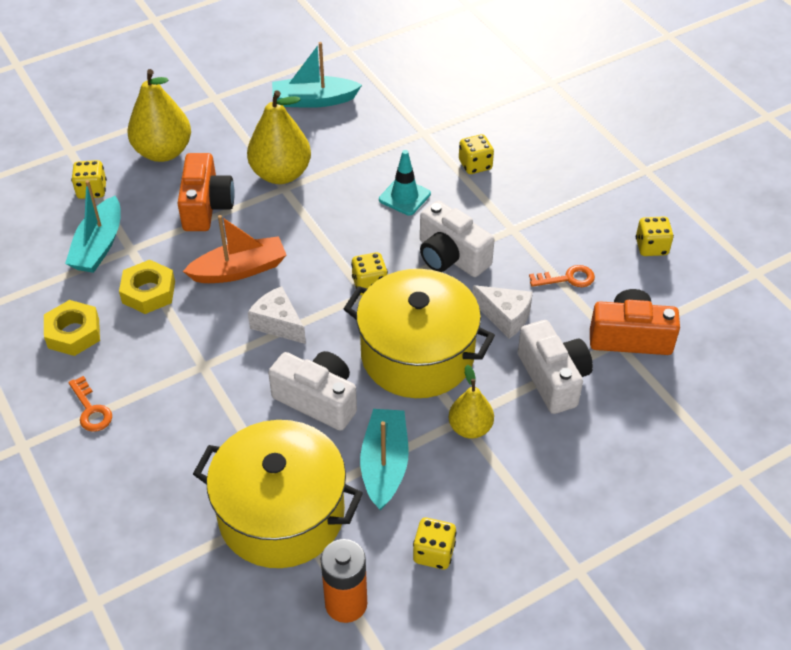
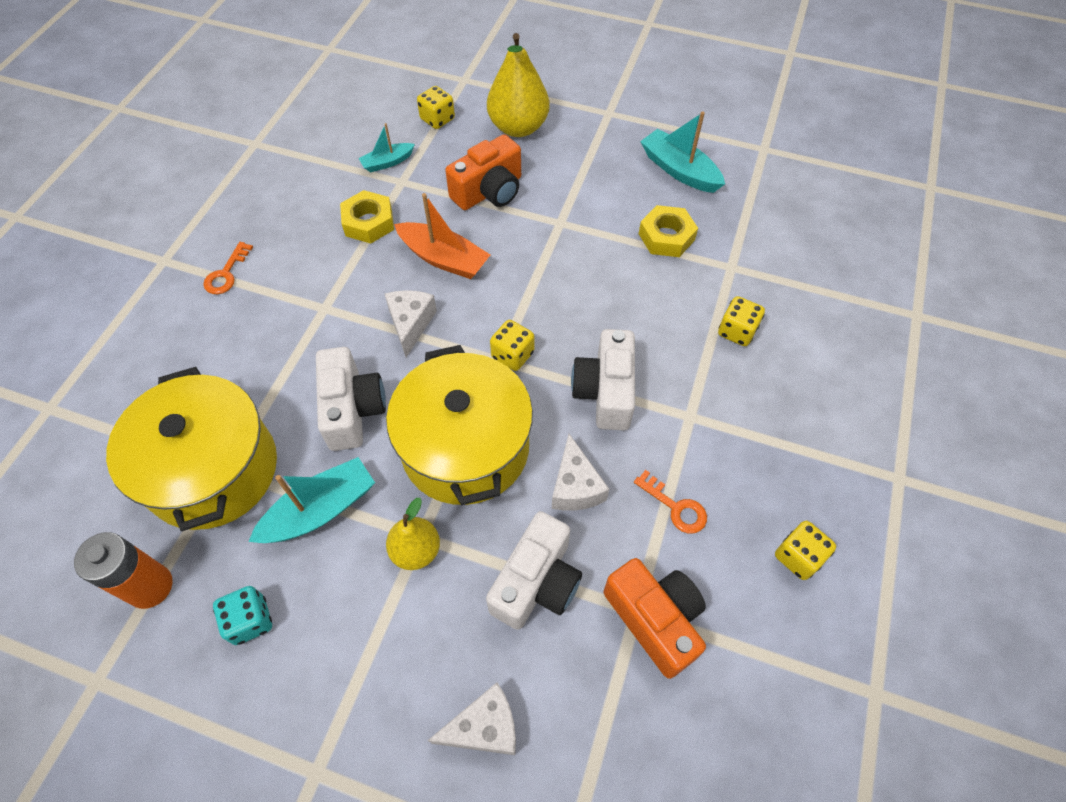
camera: 50 degrees right, 10 degrees up
(74, 333) = (290, 211): yellow nut -> yellow nut (666, 237)
(99, 245) = (387, 162): turquoise boat -> turquoise boat, size x0.60
(281, 174) = (573, 209): yellow pear -> none
(404, 197) = (639, 307): turquoise traffic cone -> none
(434, 553) = (250, 620): yellow dice -> turquoise dice
(624, 463) = (484, 727): none -> white cheese

